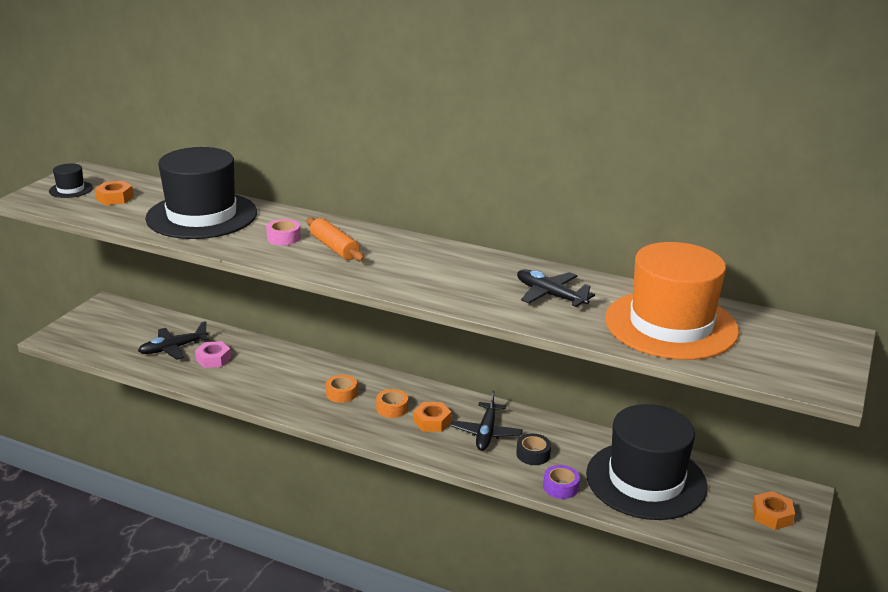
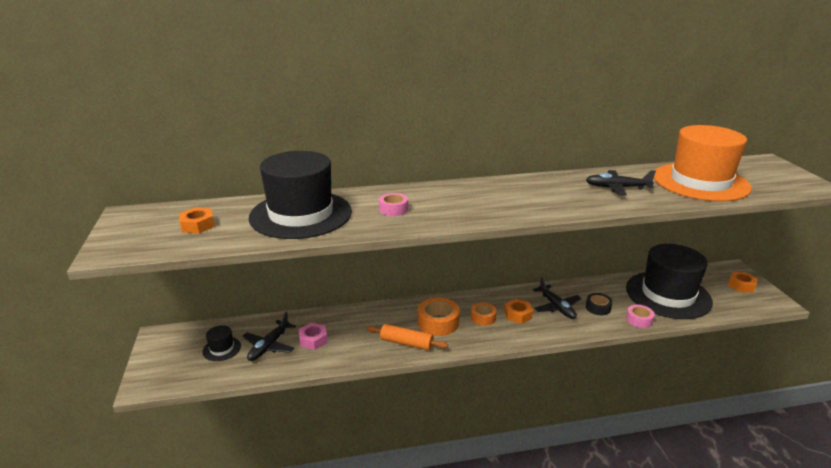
camera: 35 degrees left, 0 degrees up
(71, 189) = (140, 231): black hat -> black hat (222, 349)
(334, 248) = (441, 204): orange rolling pin -> orange rolling pin (406, 343)
(341, 393) = (438, 323): orange tape -> orange tape, size x1.62
(560, 487) = (639, 320): purple tape -> pink tape

